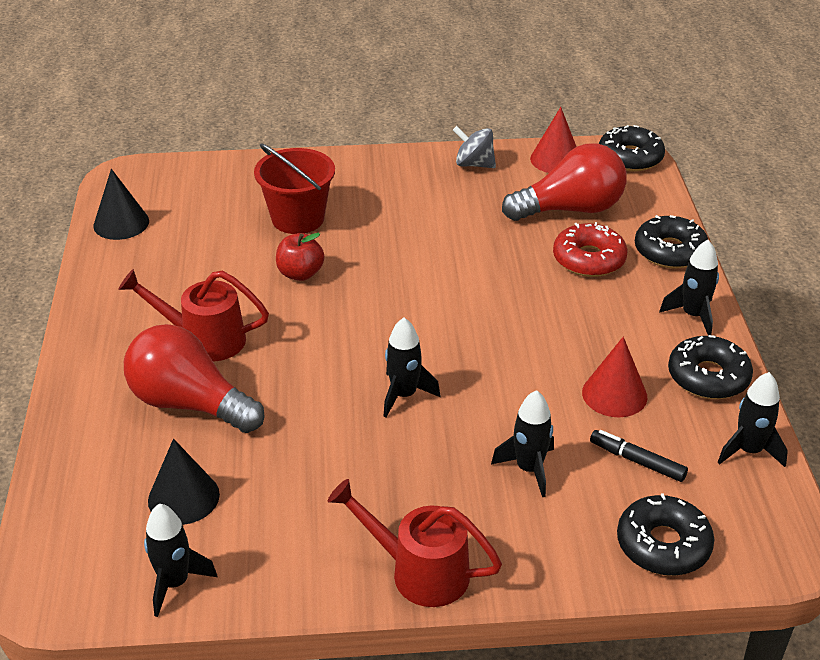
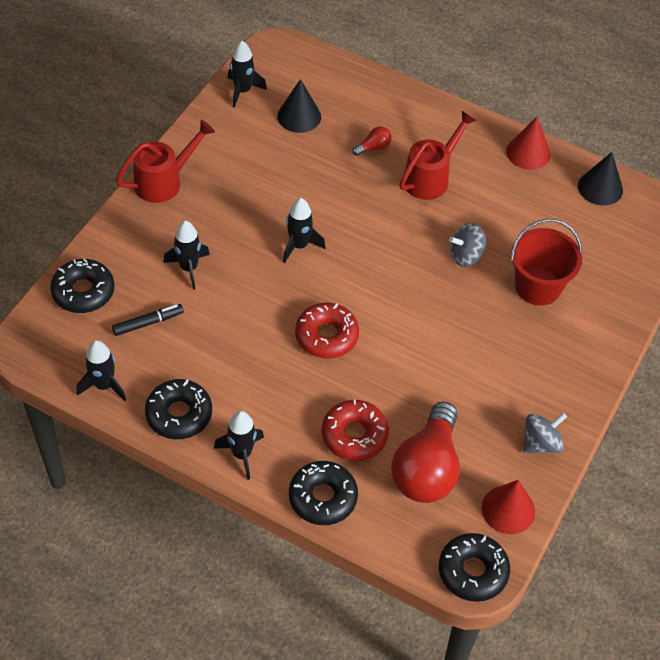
camera: 120 degrees right, 15 degrees up
(190, 404) = (373, 147): red light bulb -> red light bulb, size x0.41
(300, 274) = (466, 256): red apple -> grey spinning top
(501, 322) = (326, 336): none -> red donut
(614, 394) = (209, 351): red cone -> red cone (528, 152)

